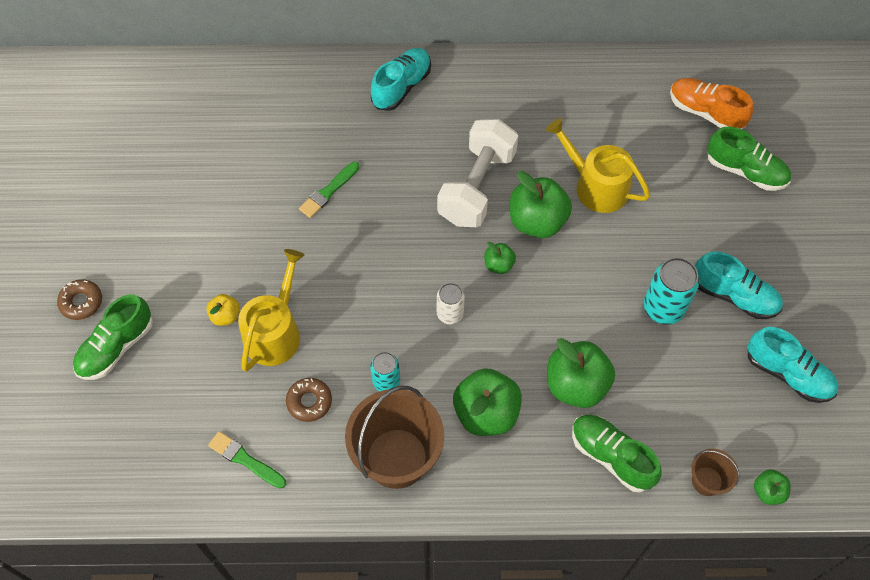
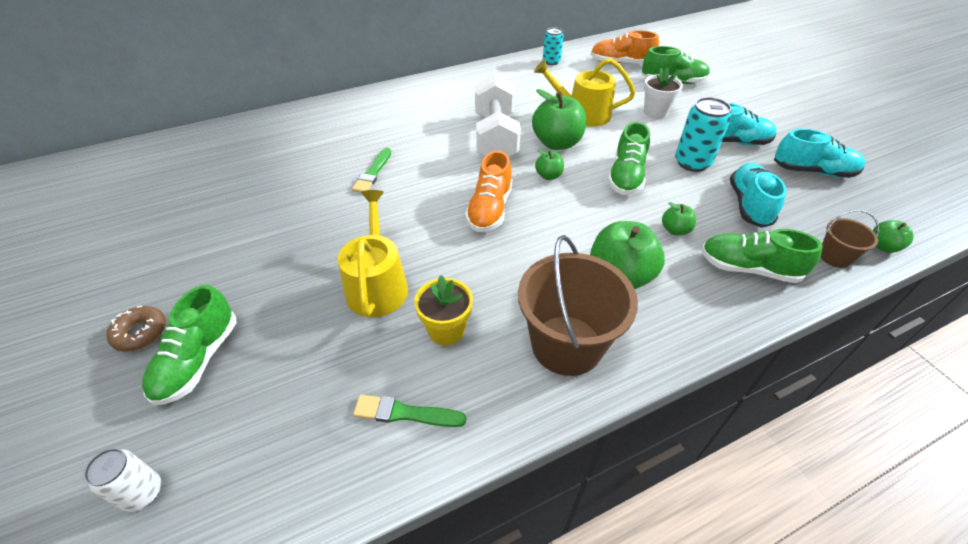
camera: 25 degrees left, 15 degrees down
(225, 316) = (317, 289): yellow apple -> none
(309, 402) = (446, 330): brown donut -> yellow flower pot
(386, 381) = (511, 285): turquoise can -> turquoise can (551, 62)
(401, 87) = (397, 101): turquoise shoe -> turquoise shoe (749, 205)
(415, 286) = (490, 209): none -> orange shoe
(450, 314) = (533, 218): white can -> white can (142, 493)
(576, 385) = (675, 230): green apple -> green apple, size x0.50
(578, 298) = (626, 176): none -> green shoe
(682, 216) = (655, 112): none -> white flower pot

